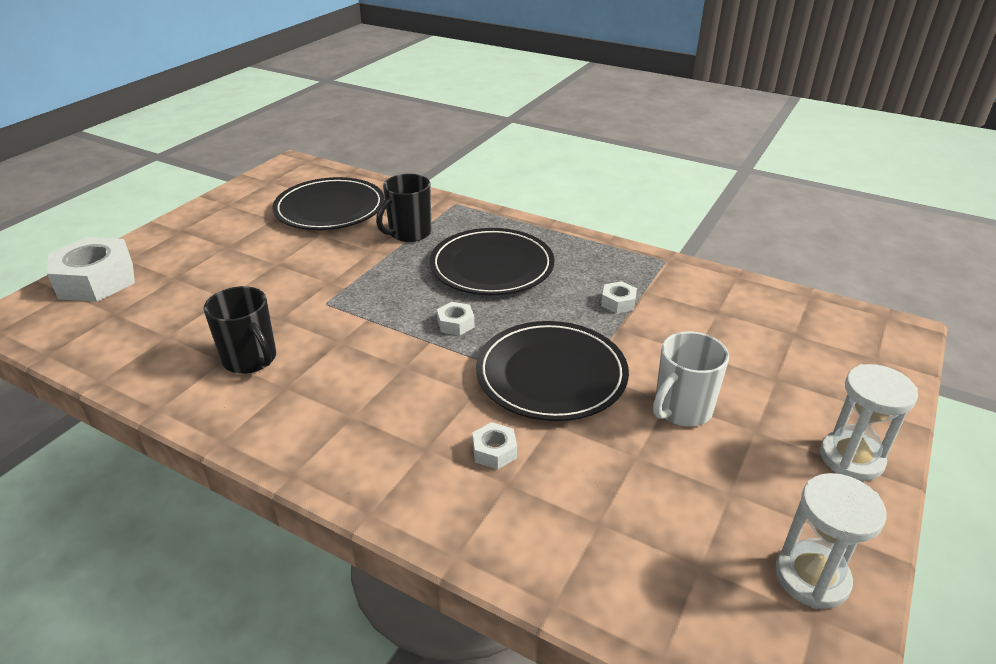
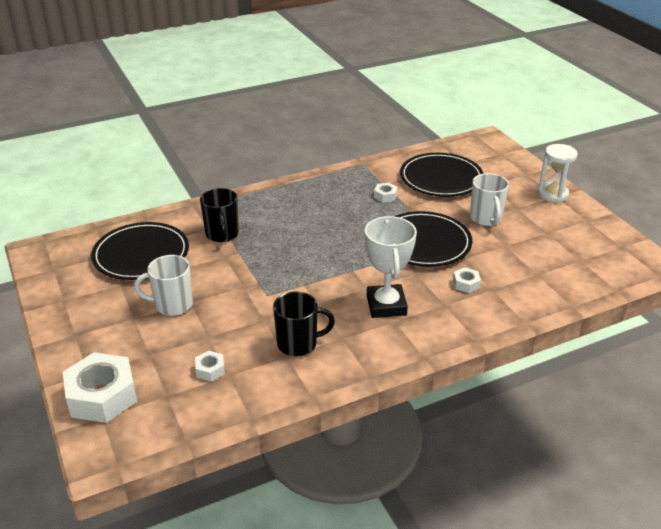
camera: 55 degrees left, 0 degrees up
(262, 257) = (172, 305): none -> white mug
(379, 396) = (386, 305): none -> white trophy
(455, 324) = (346, 255): white nut -> white nut (210, 370)
(492, 266) = (301, 219): black plate -> black plate (441, 178)
(811, 577) = (604, 237): white hourglass -> none

